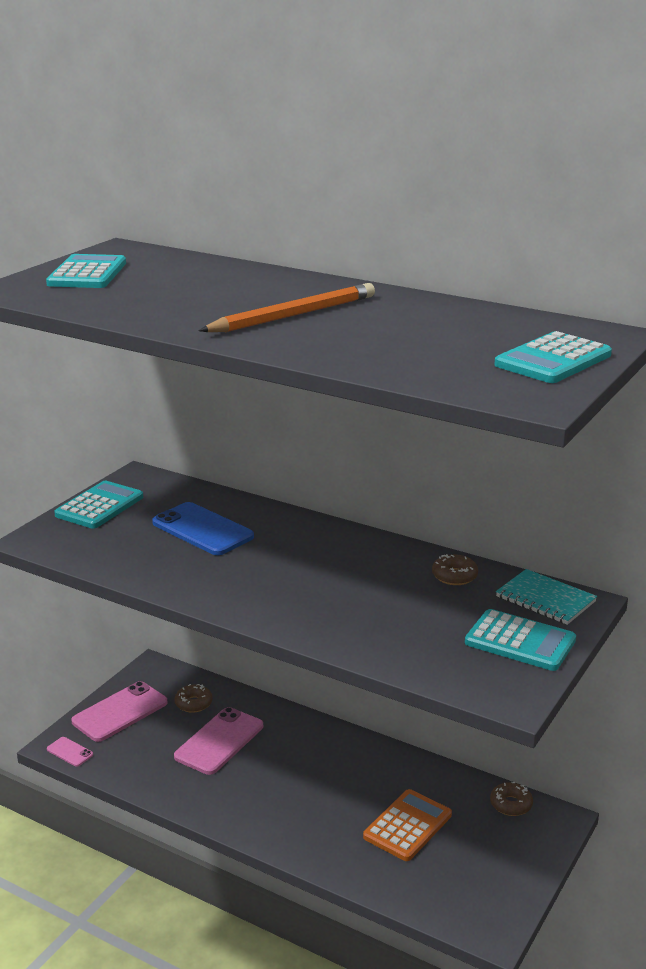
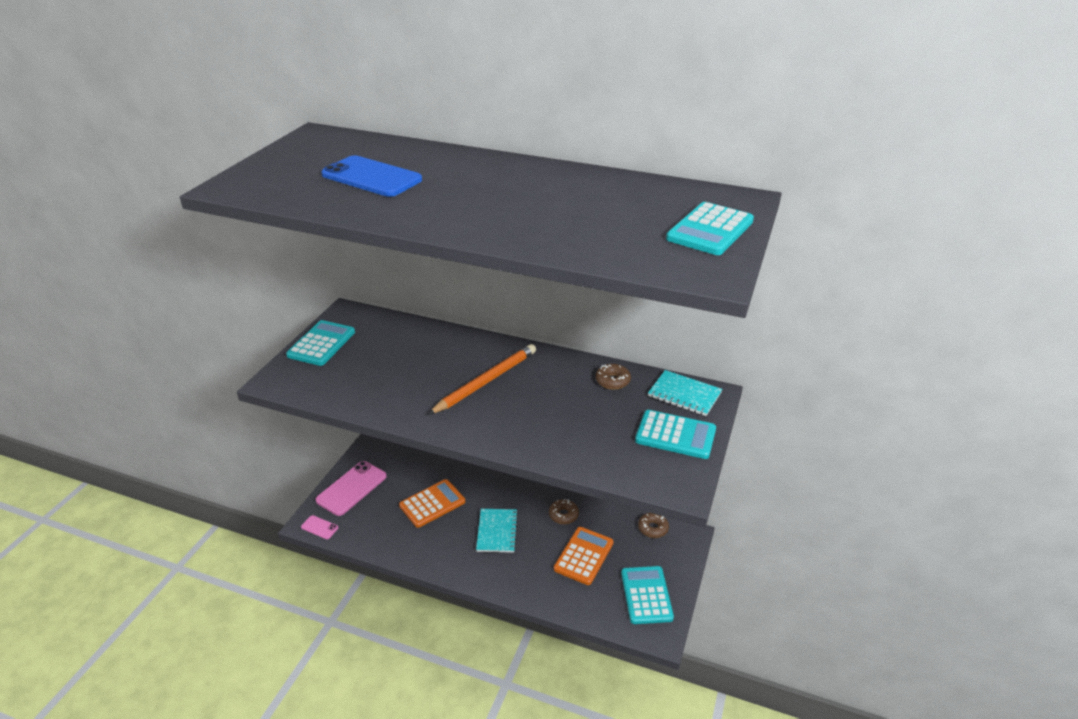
camera: 10 degrees left, 10 degrees up
(87, 274) = (295, 163): turquoise calculator -> turquoise calculator (646, 595)
(193, 703) = (406, 474): brown donut -> brown donut (563, 515)
(202, 530) = (409, 358): blue phone -> blue phone (372, 177)
(219, 741) = (432, 504): pink phone -> orange calculator
(293, 315) = (484, 197): orange pencil -> orange pencil (486, 382)
(297, 783) = (497, 531): none -> turquoise notebook

